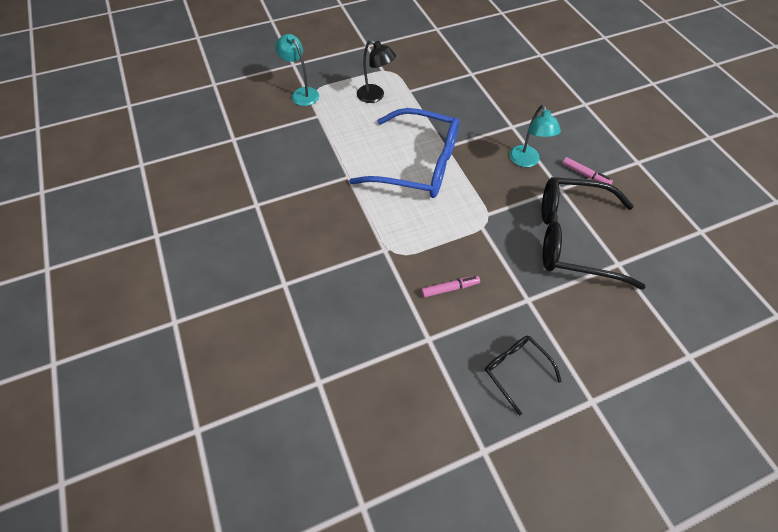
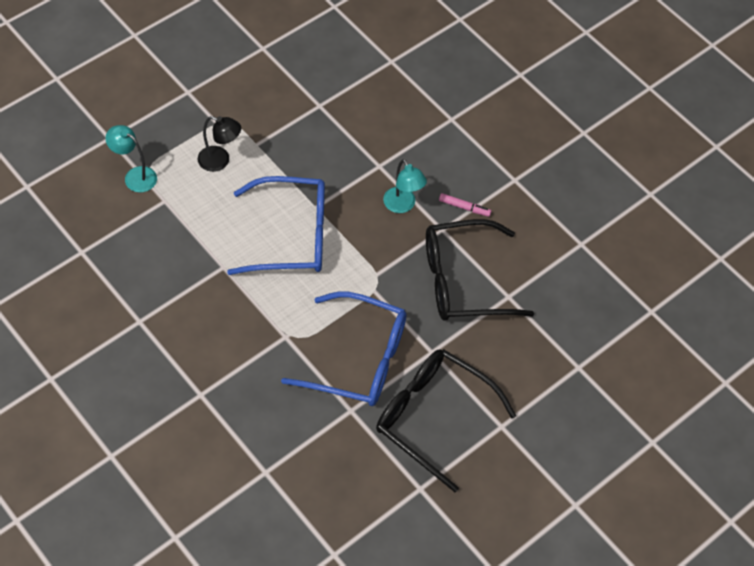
camera: 20 degrees left, 0 degrees up
(450, 288) = (358, 359): pink marker -> blue glasses
(515, 370) = (433, 417): black glasses -> black glasses, size x2.07

